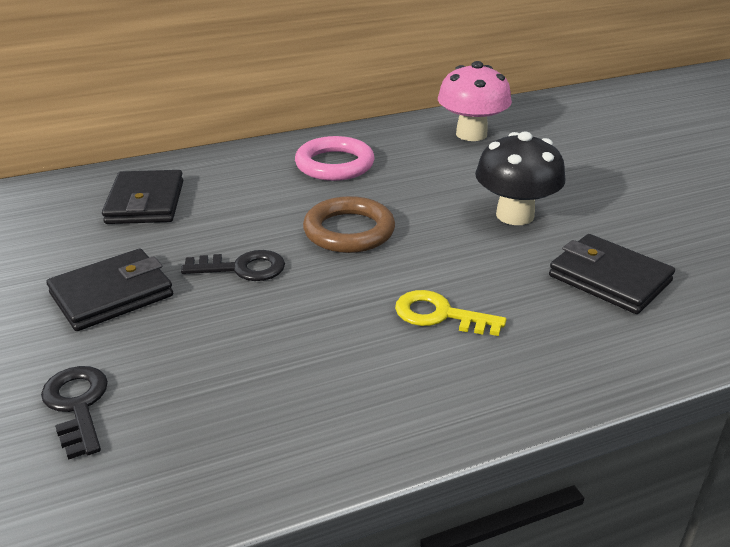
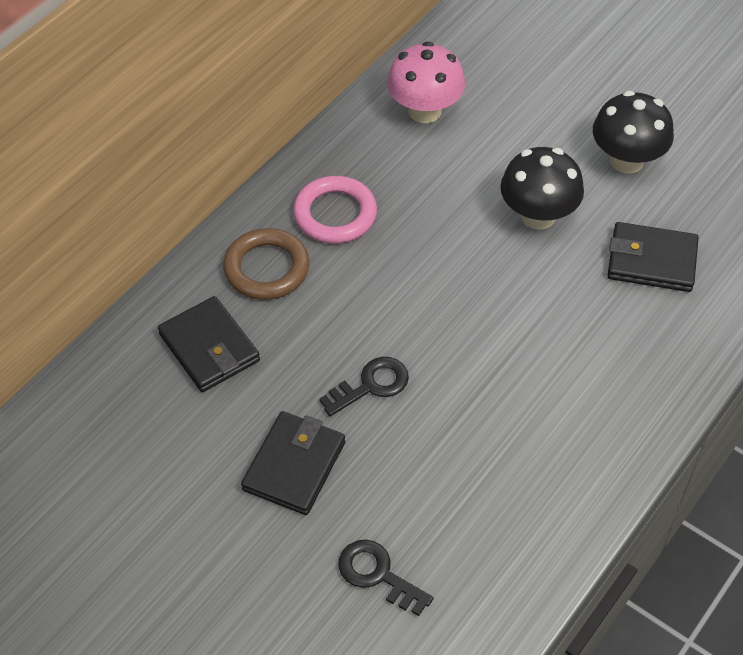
camera: 30 degrees left, 20 degrees up
(349, 231) = (420, 299): brown ring -> brown ring (267, 268)
(440, 315) = (558, 360): yellow key -> none
(638, 208) = (626, 160): none -> black mushroom

